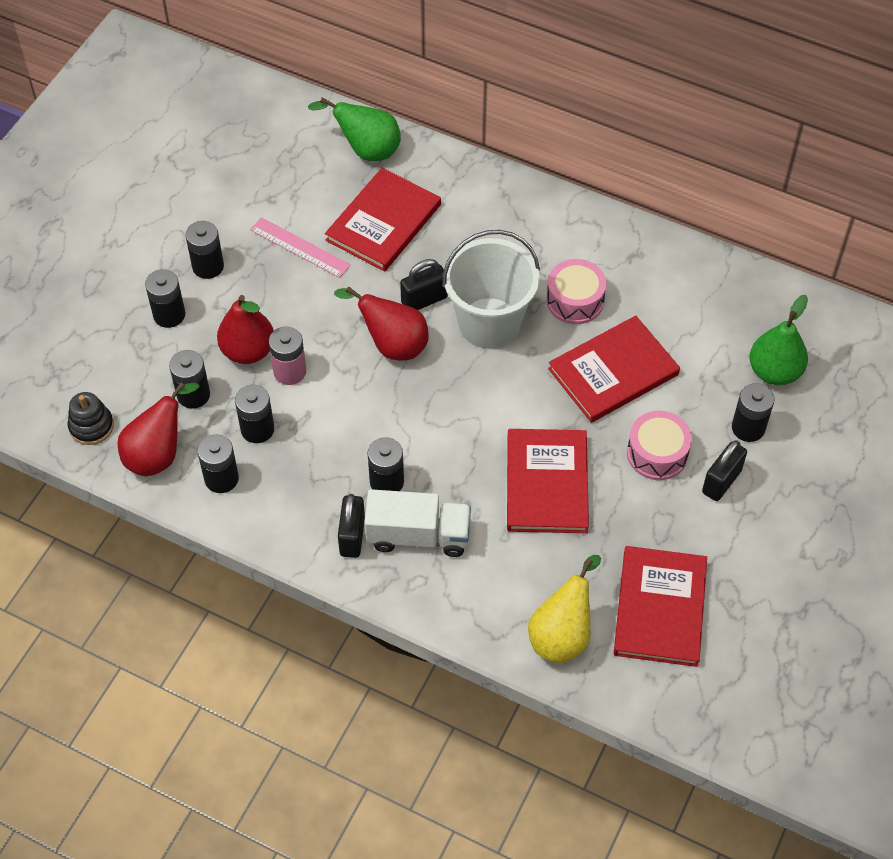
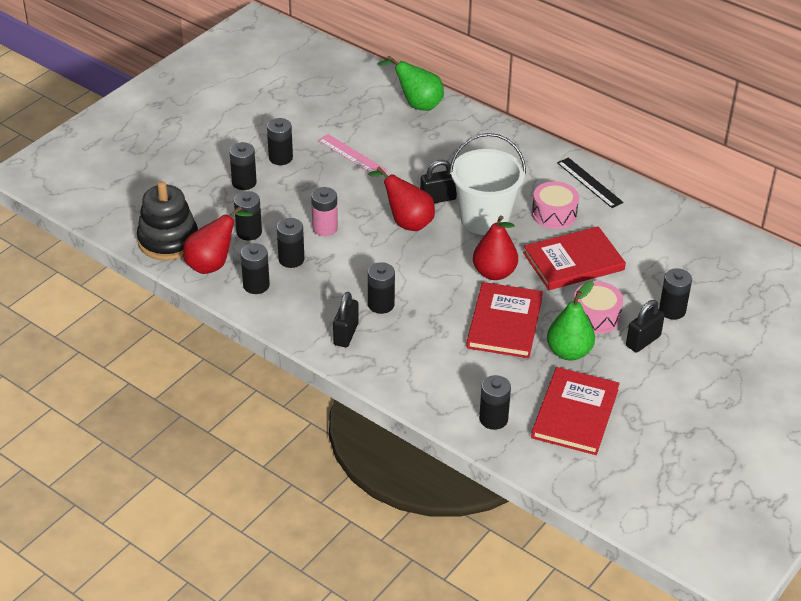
camera: 10 degrees right, 15 degrees down
(91, 426) = (168, 241): black stacking toy -> black stacking toy, size x1.78
(248, 351) = (297, 211): red pear -> red pear (494, 273)
(383, 222) = (419, 149): red book -> none
(418, 535) = (396, 341): white truck -> none
(562, 635) = (493, 419): yellow pear -> black battery
(609, 242) = (589, 182): none -> black ruler
(774, 371) = (701, 278): green pear -> green pear (569, 352)

